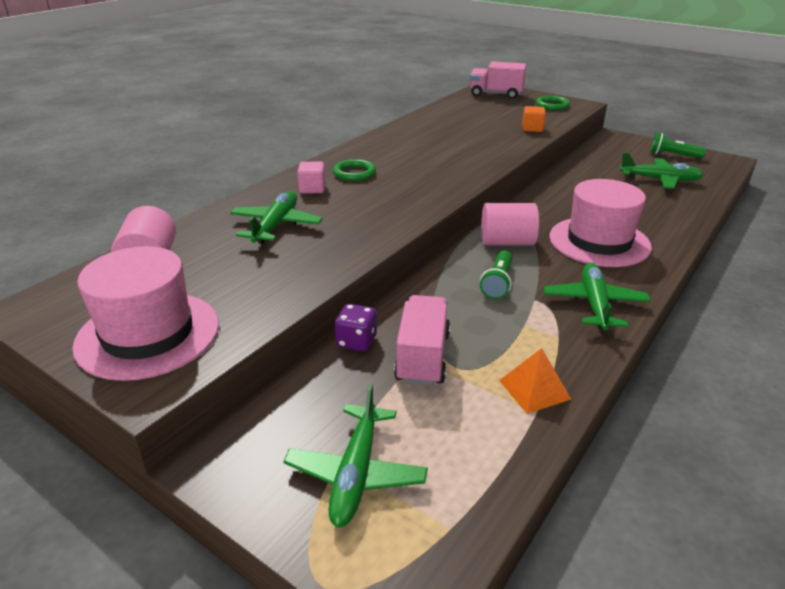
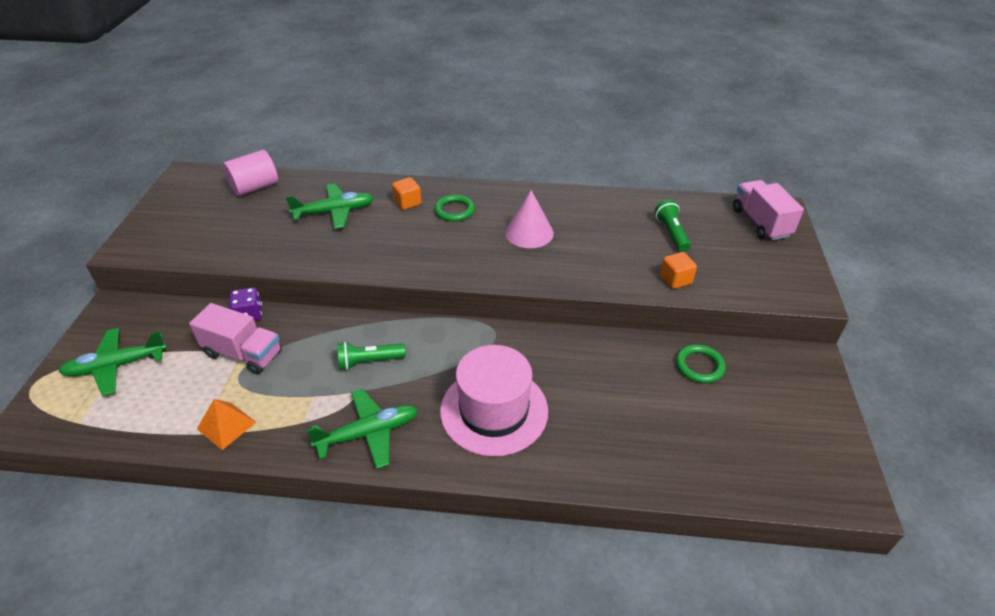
camera: 60 degrees right, 10 degrees up
(148, 334) = (175, 225): pink hat -> none
(312, 189) = (407, 202): pink cube -> orange cube
(423, 357) = (243, 353): pink truck -> pink truck turned 45 degrees clockwise
(424, 155) = (529, 232): none -> pink cone
(507, 242) = (447, 346): pink cylinder -> none
(552, 105) = (775, 274): green ring -> green ring (699, 366)
(660, 180) = (706, 432): green plane -> none
(673, 155) = (807, 432): green flashlight -> green flashlight (671, 233)

